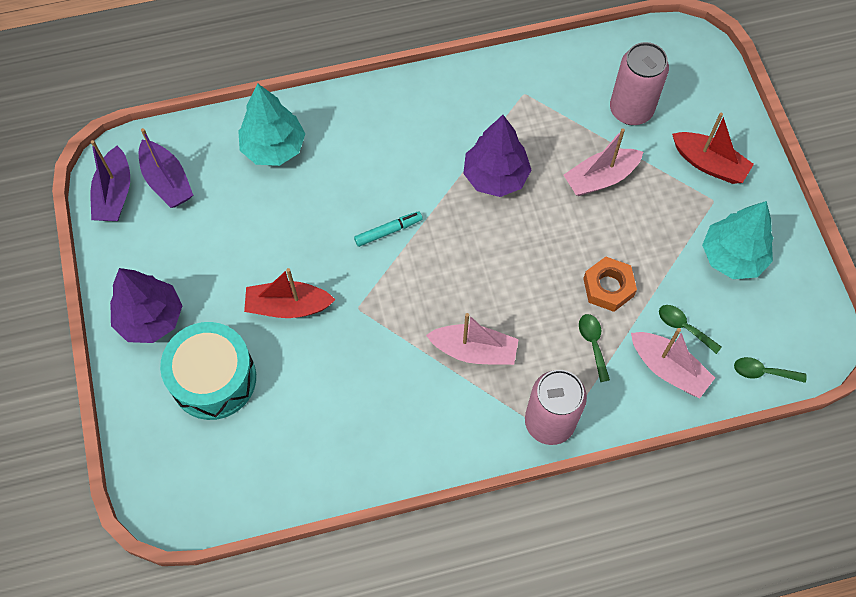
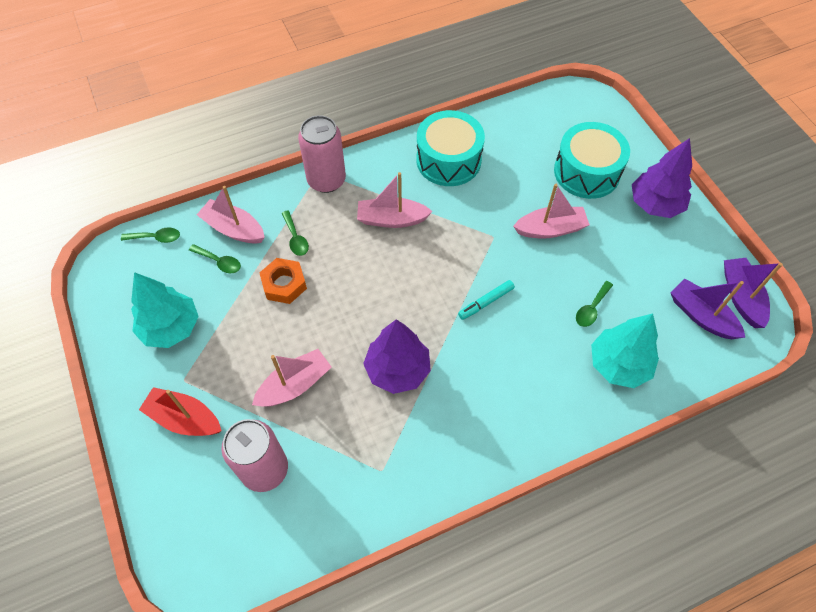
camera: 170 degrees right, 5 degrees down
(278, 206) = (591, 309): none -> green spoon
(288, 306) = (550, 229): red boat -> pink boat
(385, 427) = (448, 160): none -> turquoise drum

